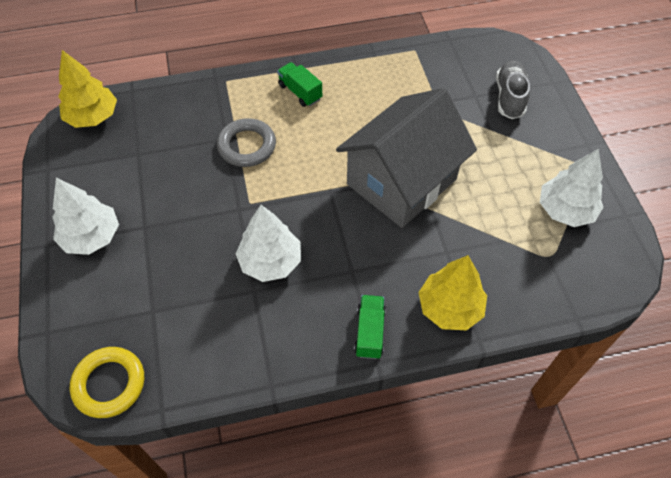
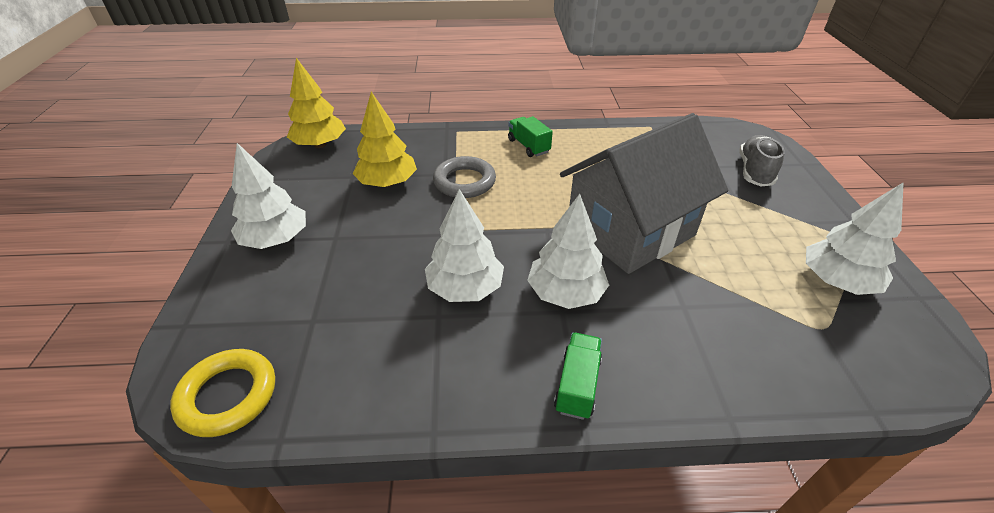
camera: 10 degrees right, 15 degrees down
(353, 254) = (565, 293): none -> white tree
(450, 307) = (688, 370): yellow tree -> yellow tree (387, 183)

